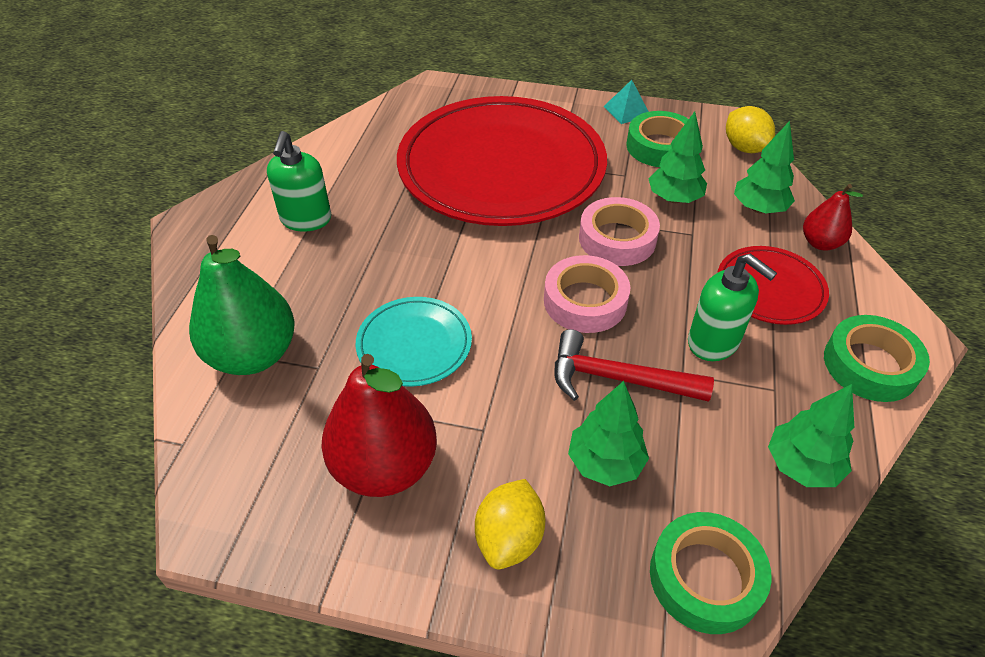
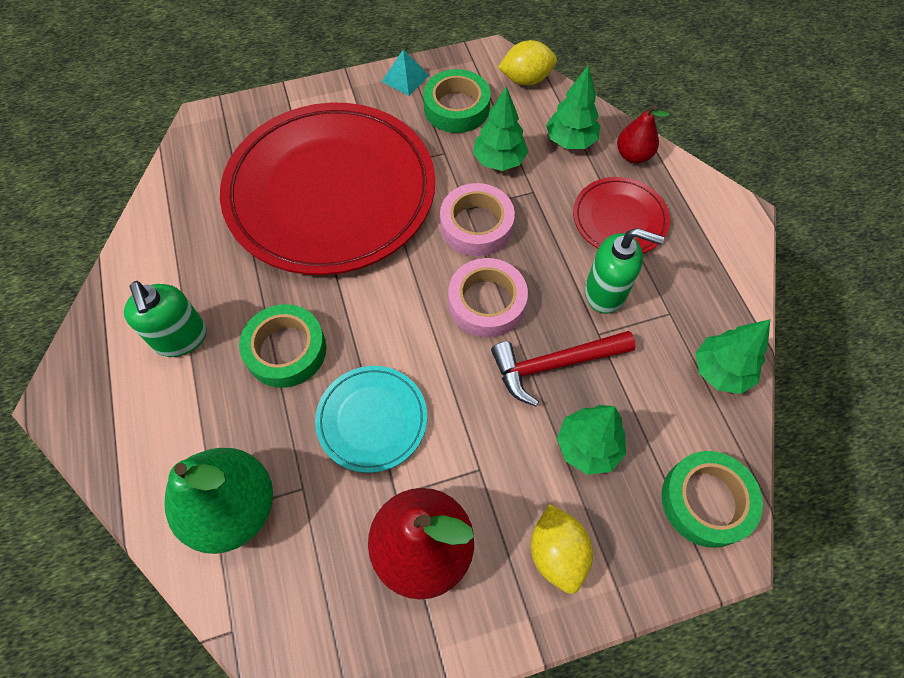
camera: 30 degrees left, 15 degrees up
(744, 148) = (526, 79): yellow lemon -> yellow lemon turned 45 degrees counterclockwise
(870, 365) = (722, 256): green tape -> green tape (286, 350)

